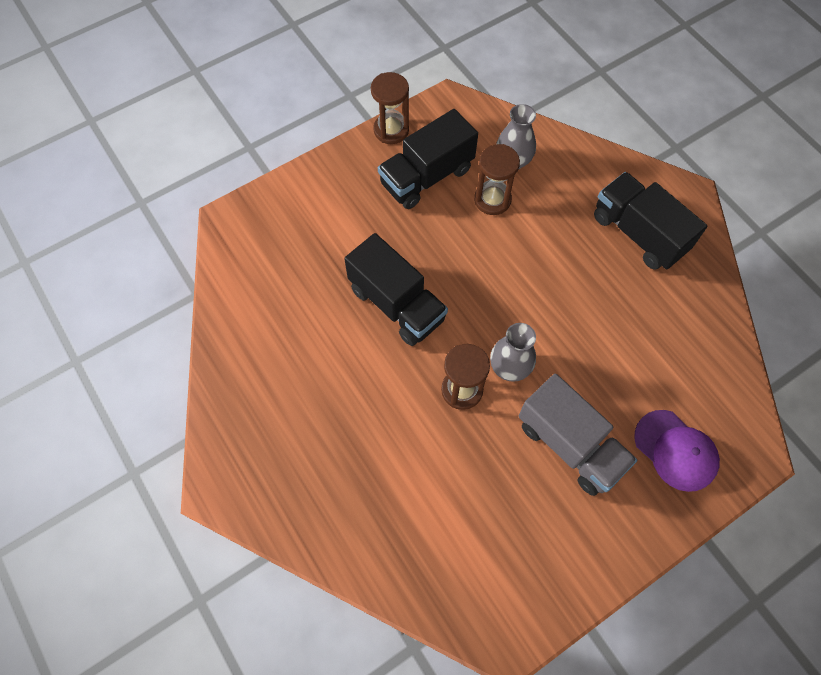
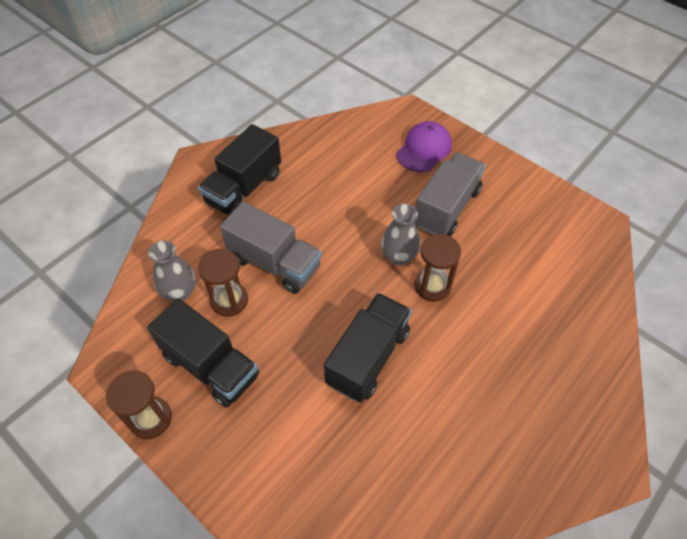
camera: 105 degrees left, 10 degrees down
(528, 245) = (274, 263): none -> grey truck

